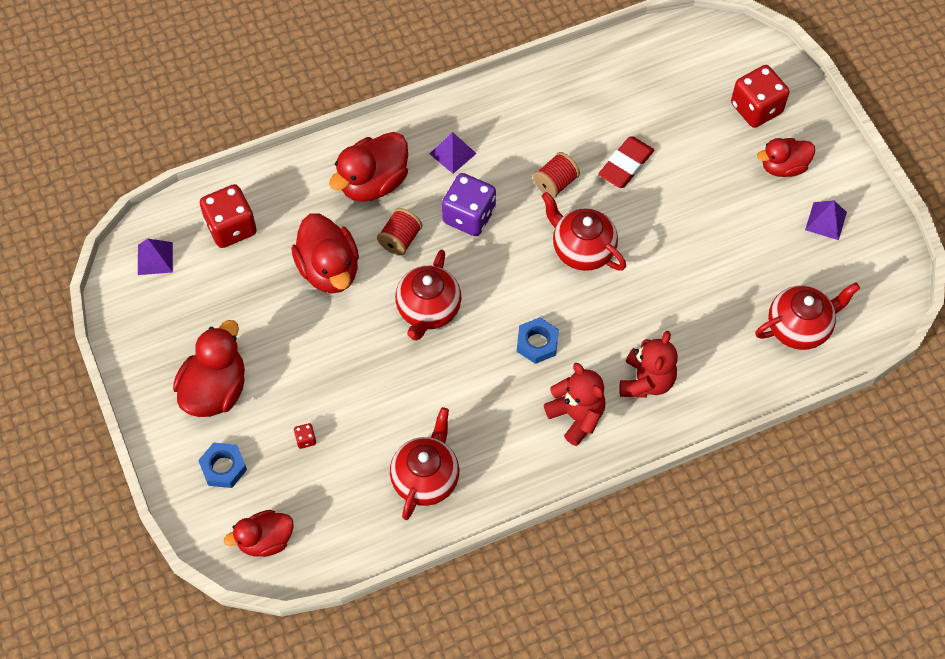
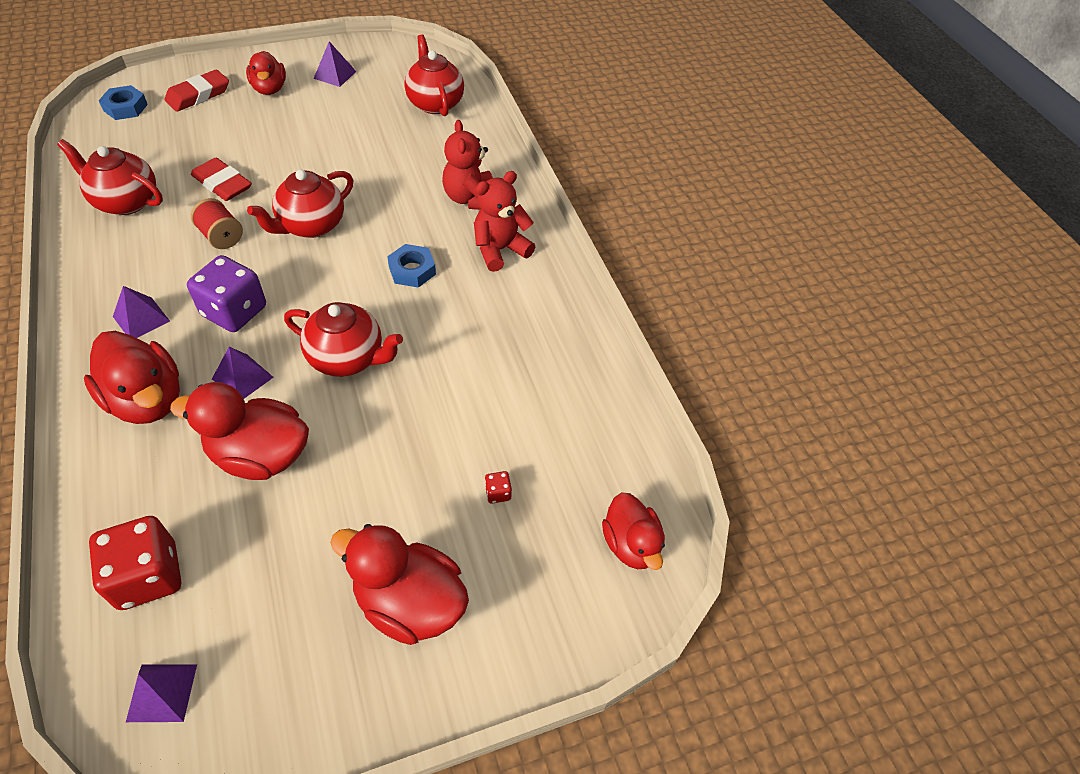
camera: 90 degrees left, 10 degrees down
(223, 467) = (528, 593): blue nut -> blue nut (125, 107)
(329, 269) = (260, 455): red duck -> red duck turned 150 degrees counterclockwise
(400, 239) = (242, 378): red spool -> purple pyramid
(426, 478) = (558, 376): red teapot -> red teapot (126, 201)
(646, 381) = (470, 198): red teddy bear -> red teddy bear turned 120 degrees counterclockwise
(756, 108) = (198, 95): red dice -> red eraser

